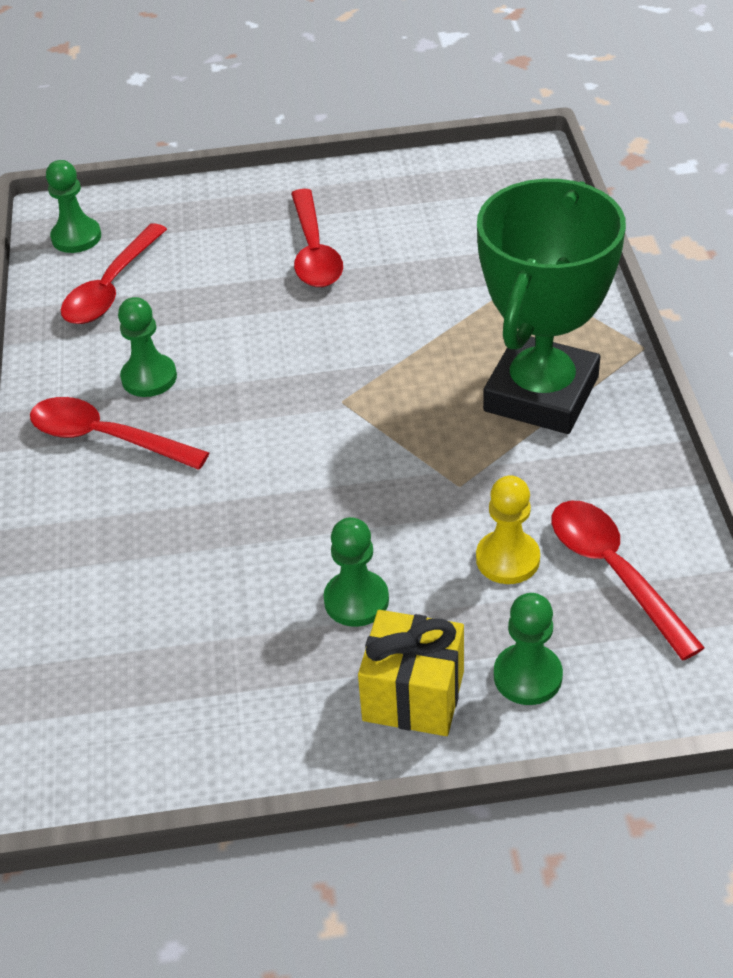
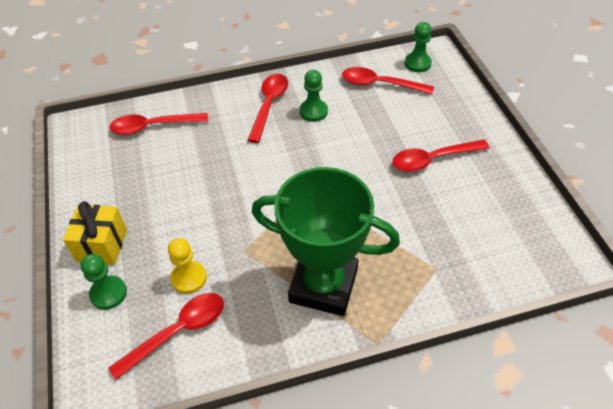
camera: 80 degrees right, 5 degrees up
(98, 626) = (153, 126): none -> red spoon
(356, 600) = (163, 215): green pawn -> none

